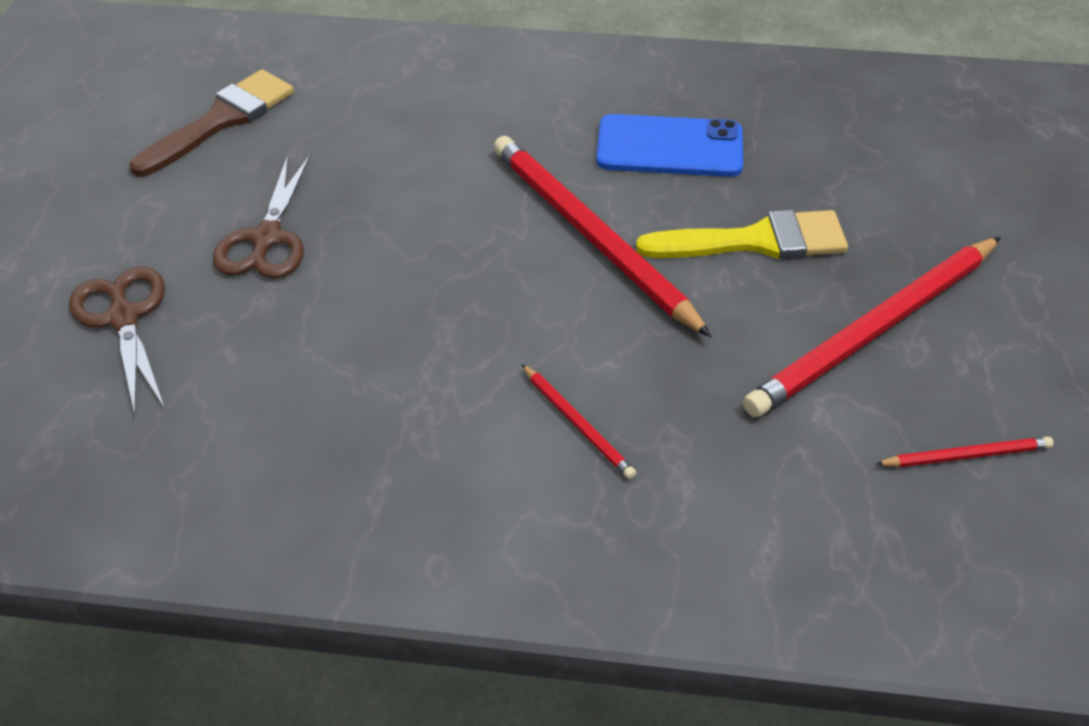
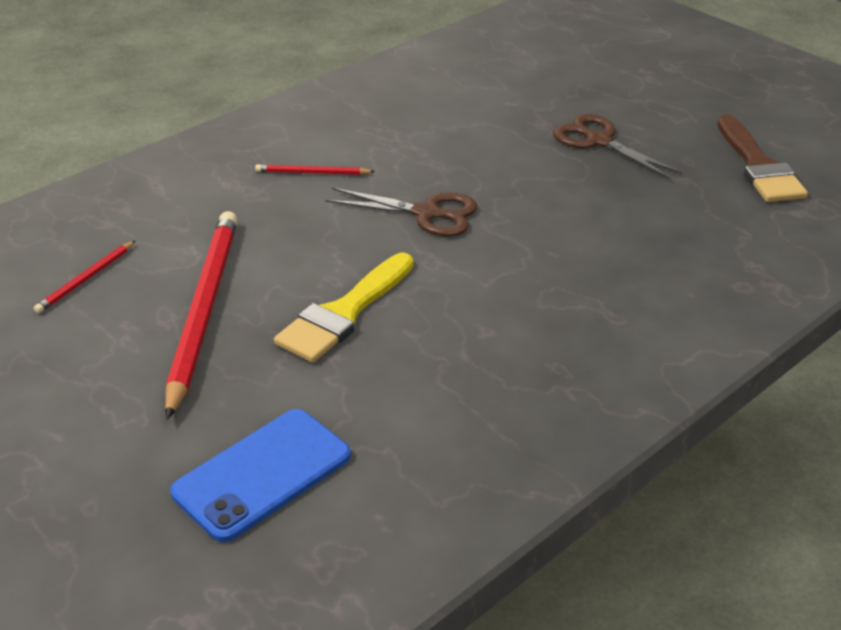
camera: 130 degrees right, 10 degrees down
(124, 318) = (581, 85): brown scissors -> brown scissors (426, 213)
(591, 235) = (446, 249): red pencil -> none
(669, 147) = (494, 337): blue phone -> blue phone (262, 474)

